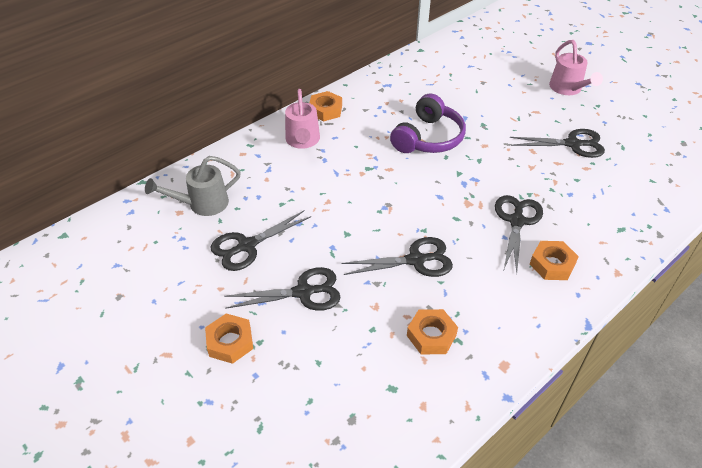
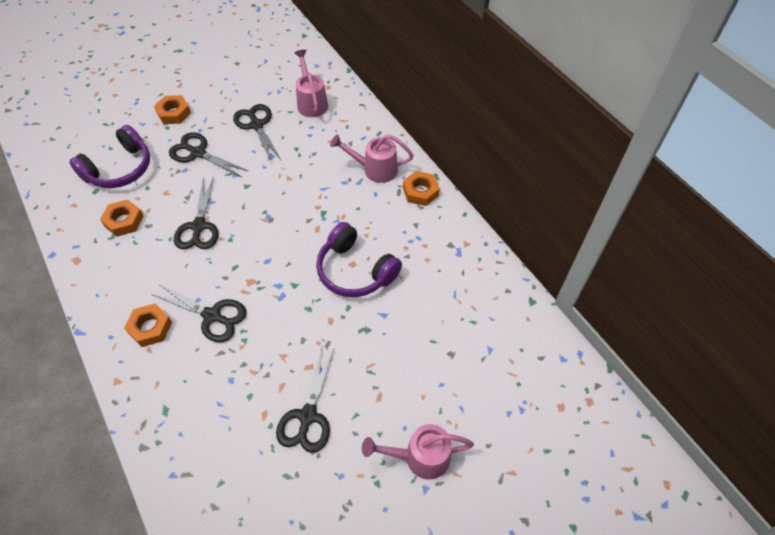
camera: 100 degrees right, 10 degrees up
(202, 204) = (311, 102): grey watering can -> pink watering can
(303, 292) = (198, 153): black scissors -> black scissors turned 120 degrees clockwise
(347, 372) = (120, 169): none -> purple headphones

